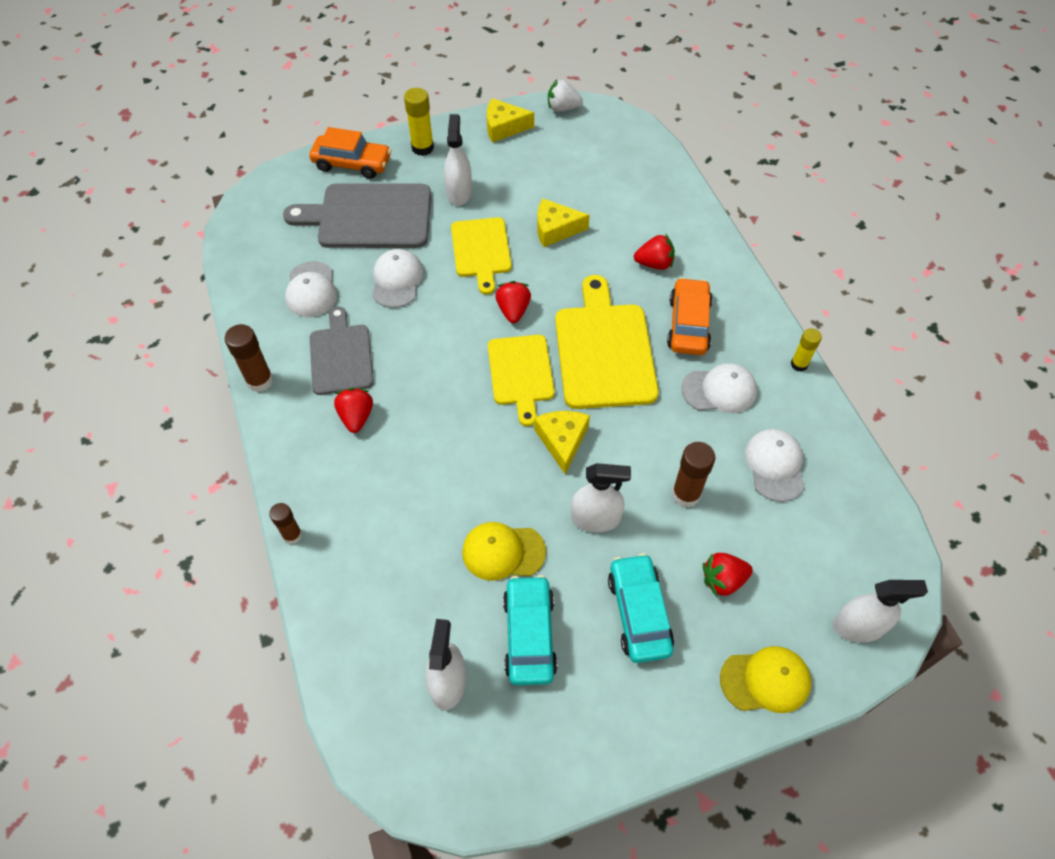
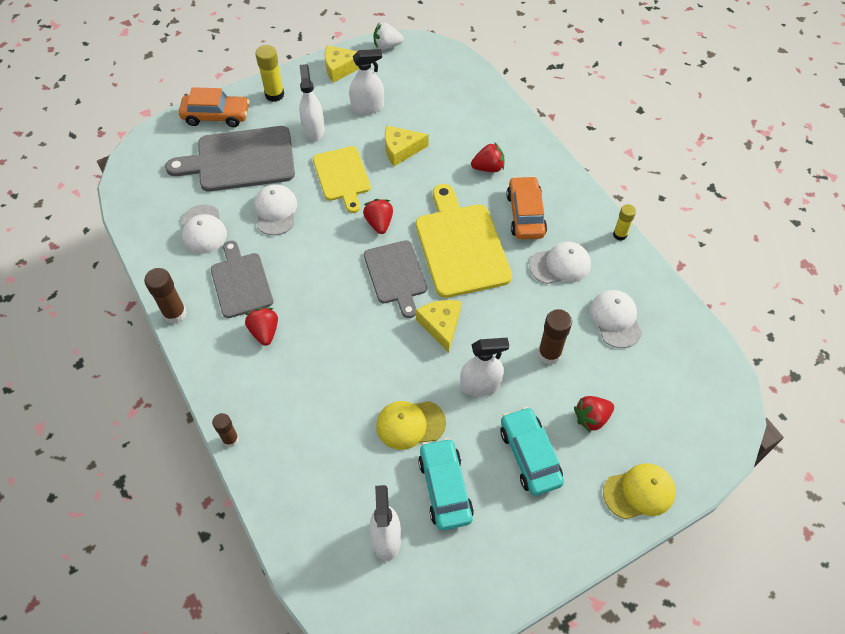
camera: 10 degrees left, 0 degrees up
(521, 373) = (396, 275): yellow cutting board -> grey cutting board
(858, 626) = (703, 437): white spray bottle -> white spray bottle (367, 107)

